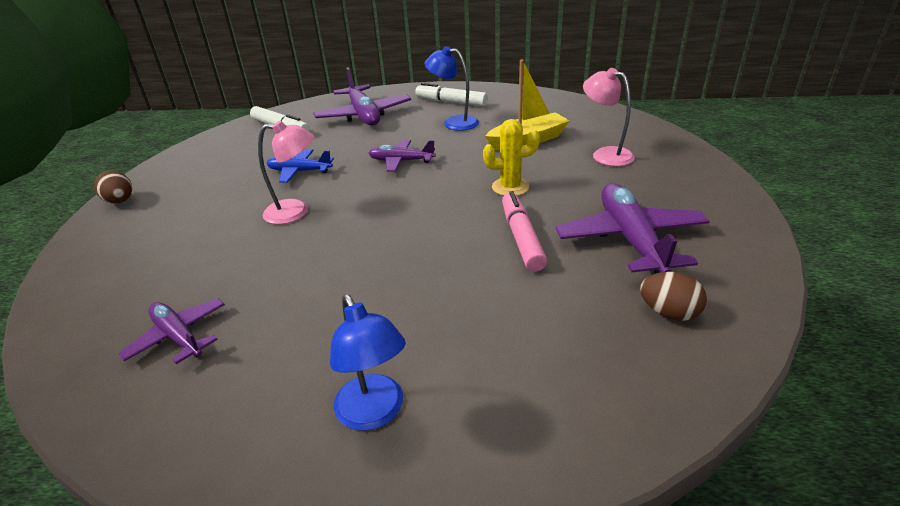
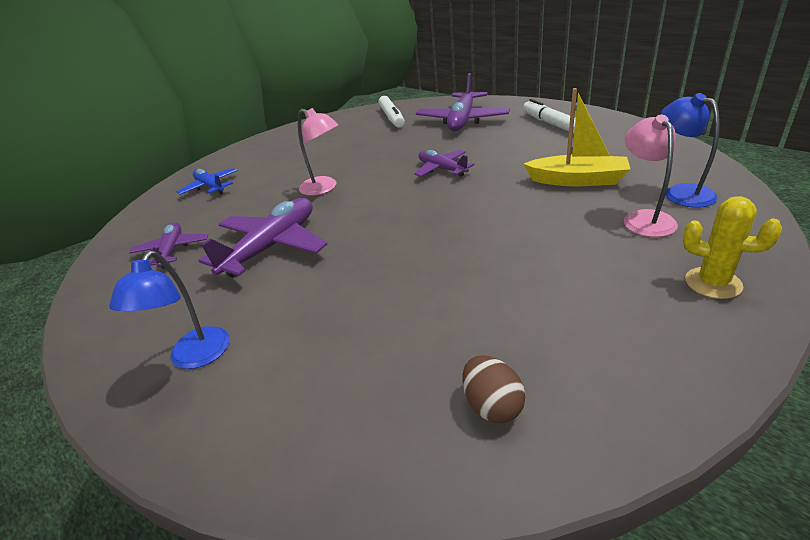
camera: 40 degrees right, 0 degrees up
(120, 201) = (245, 148): brown egg -> none
(299, 171) = (363, 157): blue plane -> blue plane (210, 187)
(454, 122) = (529, 144): blue lamp -> blue lamp (681, 192)
(510, 187) = (502, 221): yellow cactus -> yellow cactus (713, 283)
(521, 238) = (452, 272): pink marker -> none
(630, 239) = (552, 316): purple plane -> purple plane (272, 247)

